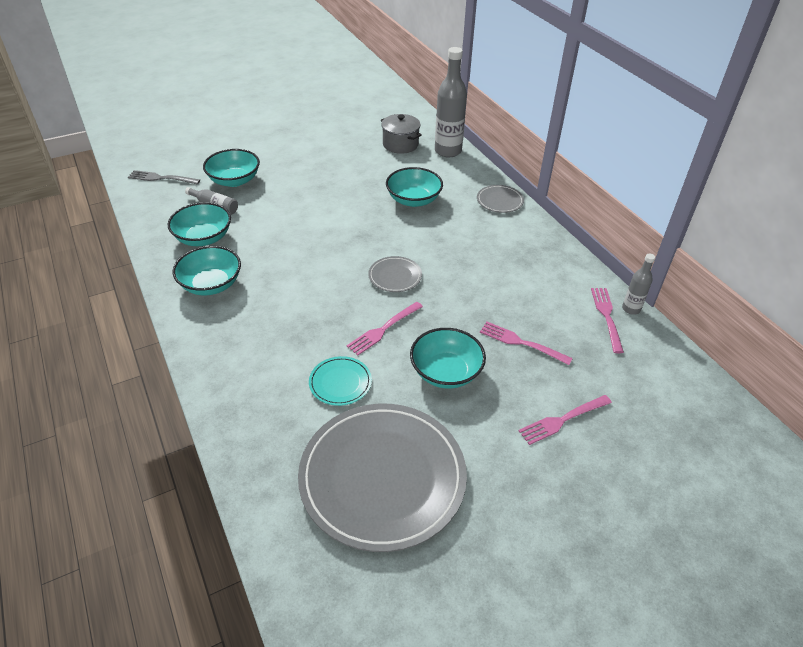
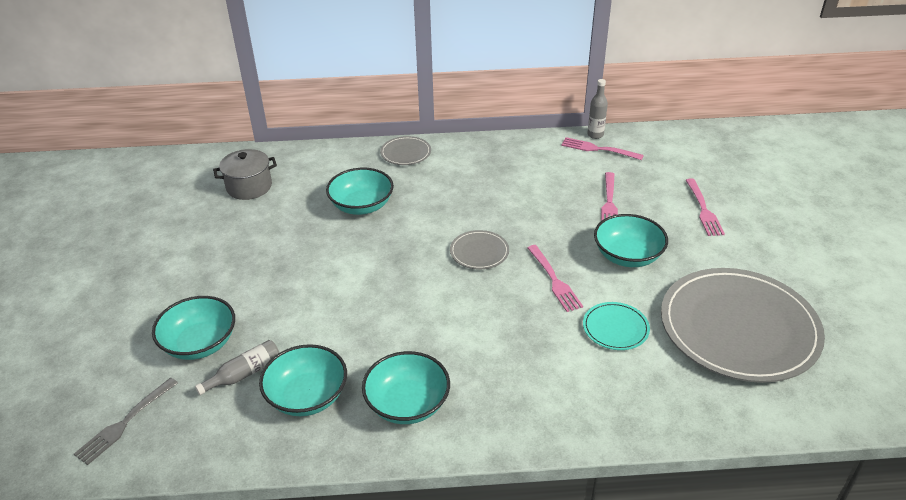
camera: 65 degrees left, 5 degrees down
(448, 151) = (293, 159): grey bottle -> none
(521, 342) = (609, 203): pink fork -> pink fork turned 45 degrees counterclockwise

